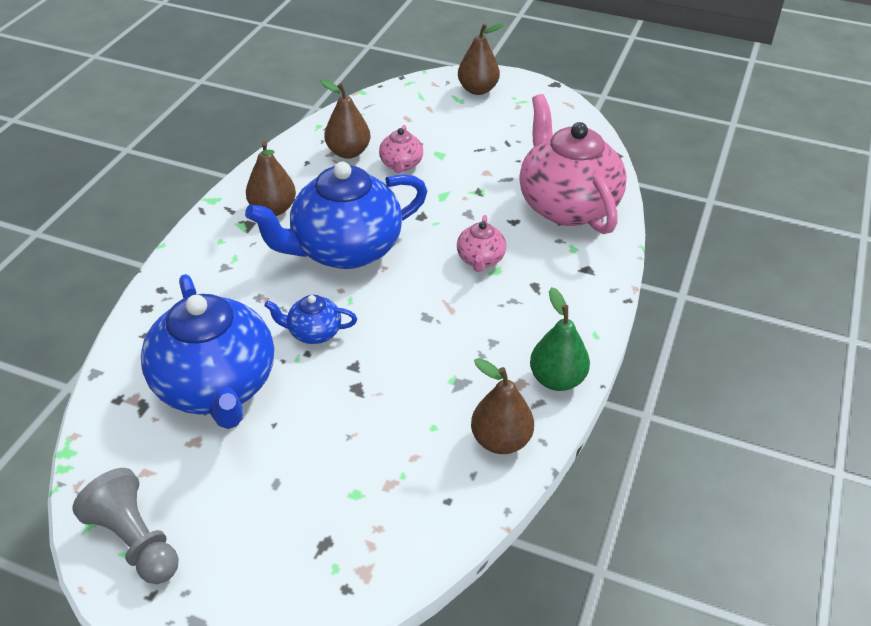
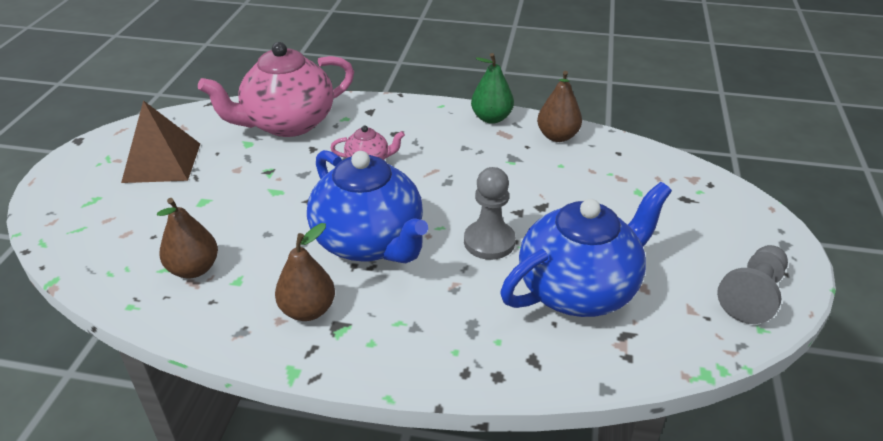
camera: 100 degrees left, 5 degrees down
(313, 332) = (489, 242): blue teapot -> grey pawn
(401, 165) = (222, 225): pink teapot -> none
(478, 89) = (75, 188): brown pear -> none
(508, 129) = (162, 162): none -> brown pyramid

